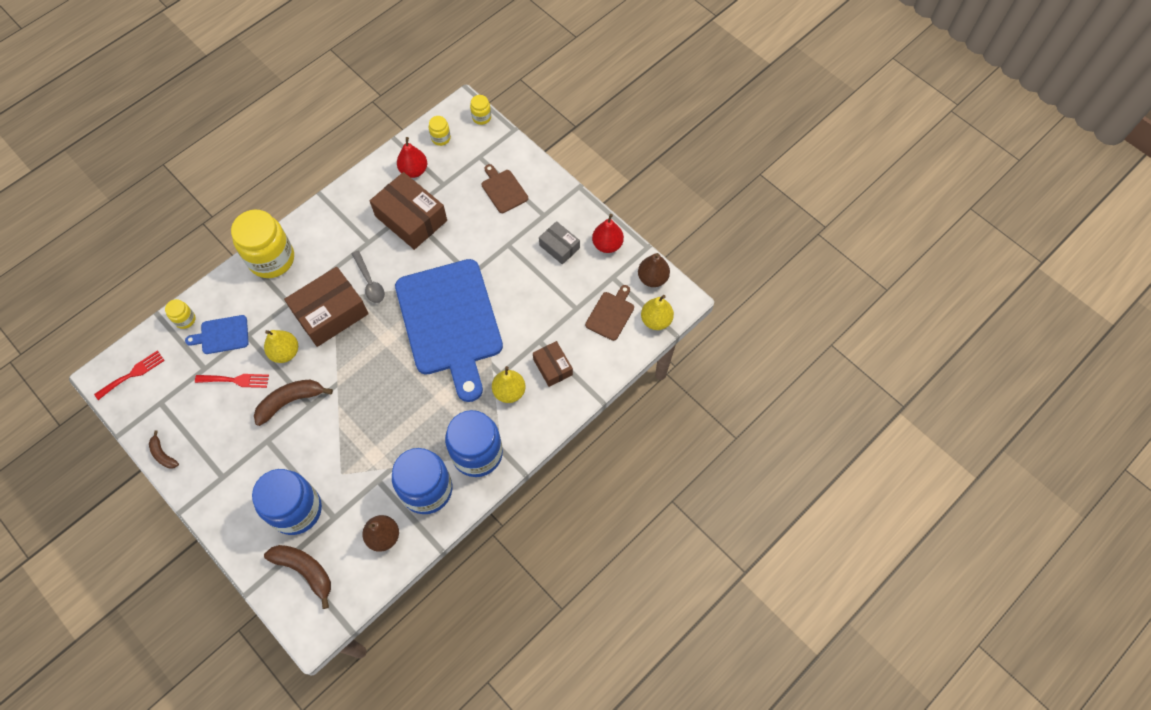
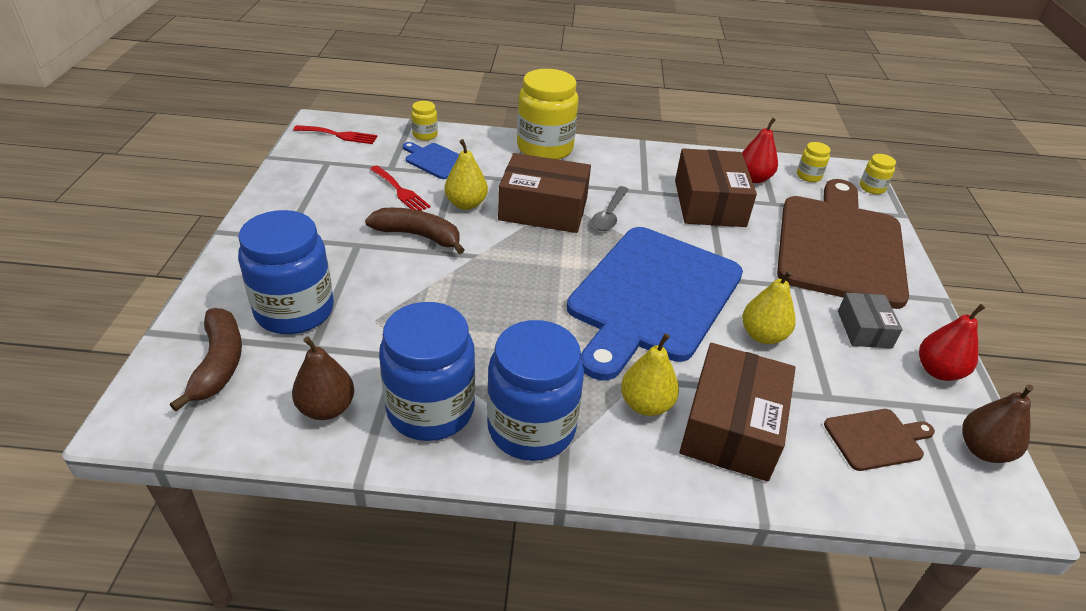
camera: 45 degrees right, 25 degrees down
(163, 454) = (274, 190): brown banana -> none
(503, 189) = (840, 245): brown cutting board -> brown cutting board, size x2.46
(552, 367) = (731, 427): brown box -> brown box, size x1.81
(656, 320) = (947, 499): yellow pear -> yellow pear (762, 335)

